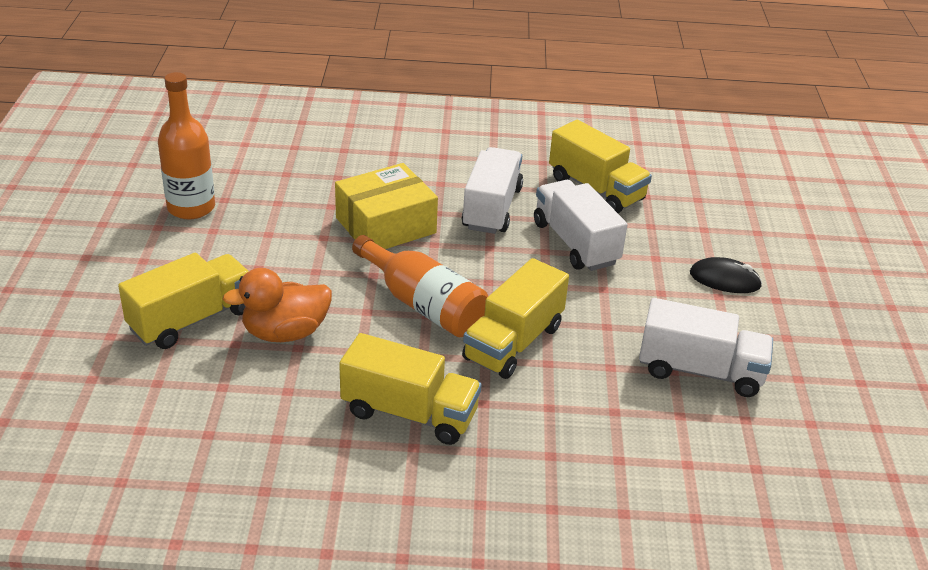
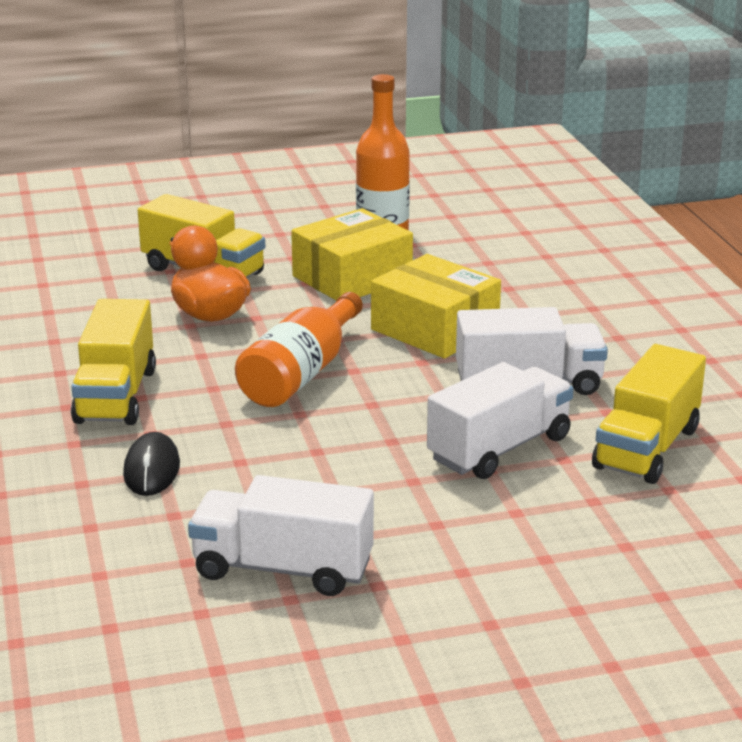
camera: 75 degrees right, 10 degrees down
(267, 242) = (352, 278): none -> yellow box
(513, 343) = (264, 435): yellow truck -> none
(700, 371) = (283, 569): white truck -> white truck turned 105 degrees clockwise
(724, 280) = (506, 573): black mouse -> black mouse (152, 469)

